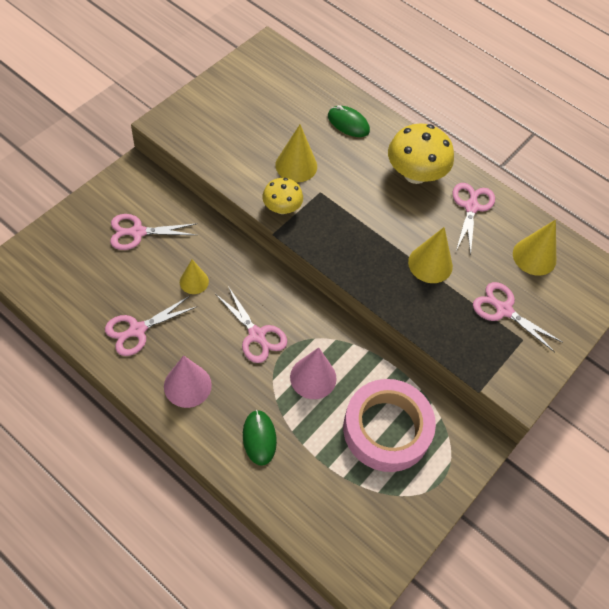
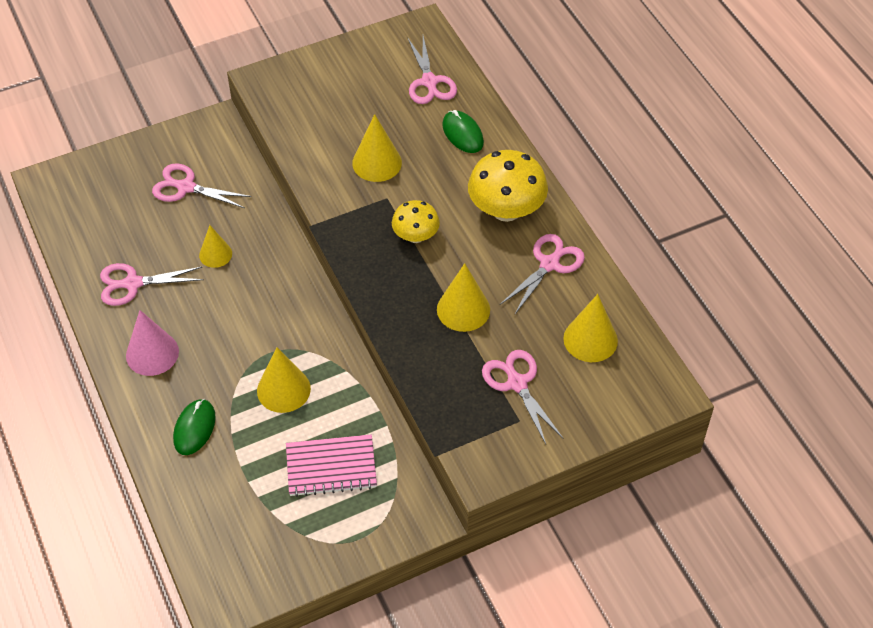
camera: 30 degrees right, 5 degrees down
(257, 335) = (249, 328): pink scissors -> pink scissors (429, 82)
(282, 208) = (335, 202): yellow mushroom -> yellow mushroom (415, 236)
(313, 377) = (283, 389): pink cone -> yellow cone
(387, 429) = (331, 467): pink tape -> pink notebook

